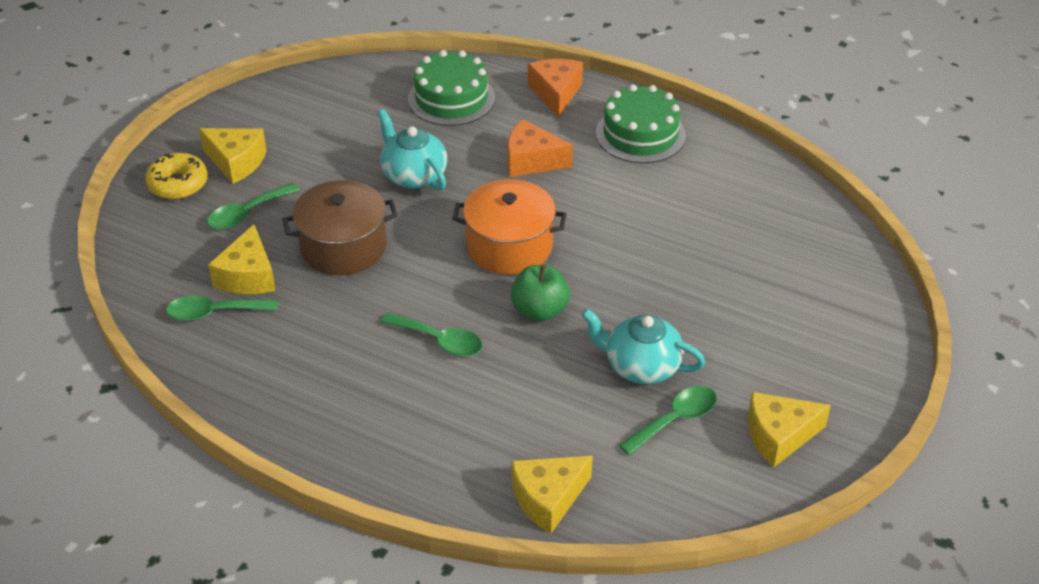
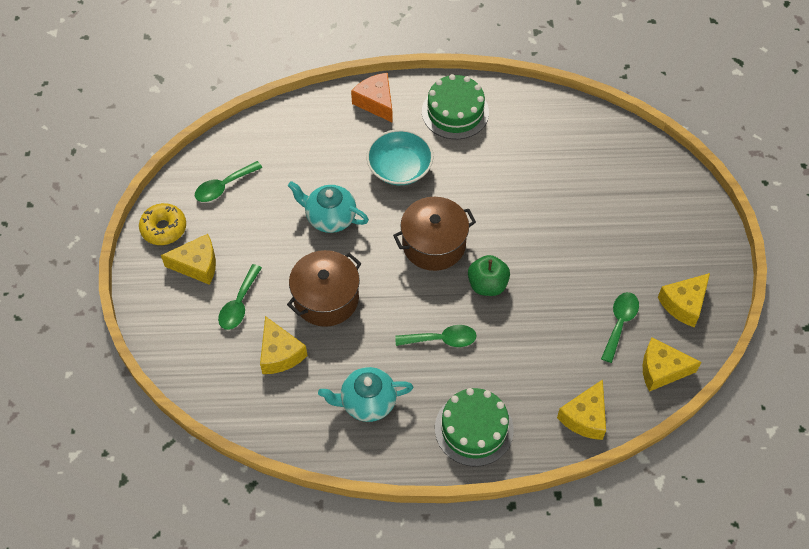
camera: 30 degrees left, 15 degrees up
(178, 184) = (170, 303): yellow donut -> yellow donut (164, 228)
(214, 312) = (280, 393): green spoon -> green spoon (223, 186)
(451, 98) = (307, 139): green cake -> green cake (474, 429)
(509, 246) = (434, 244): orange pot -> brown pot
(531, 160) = (399, 167): orange cheese -> turquoise bowl
(640, 366) = (575, 295): turquoise teapot -> turquoise teapot (367, 402)
(691, 494) = (661, 370): none -> yellow cheese

